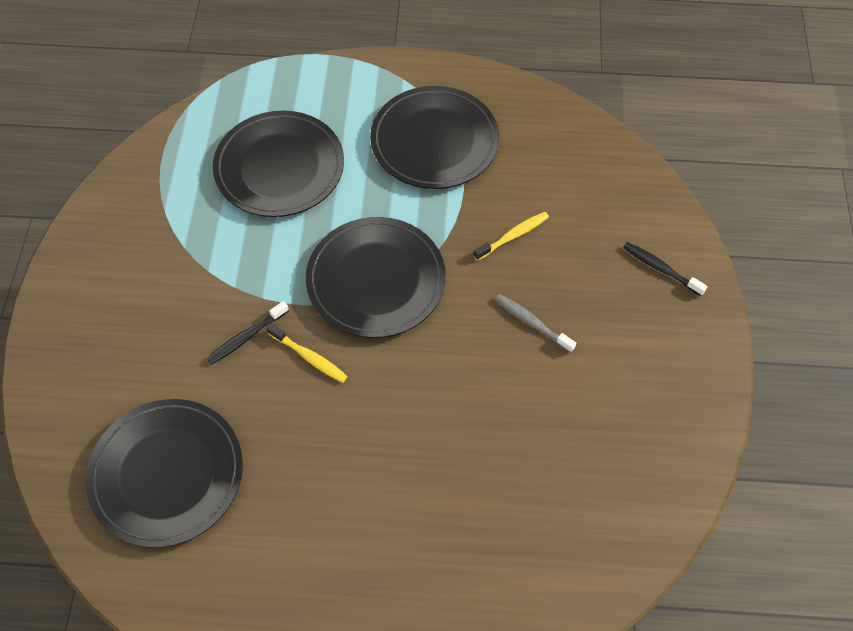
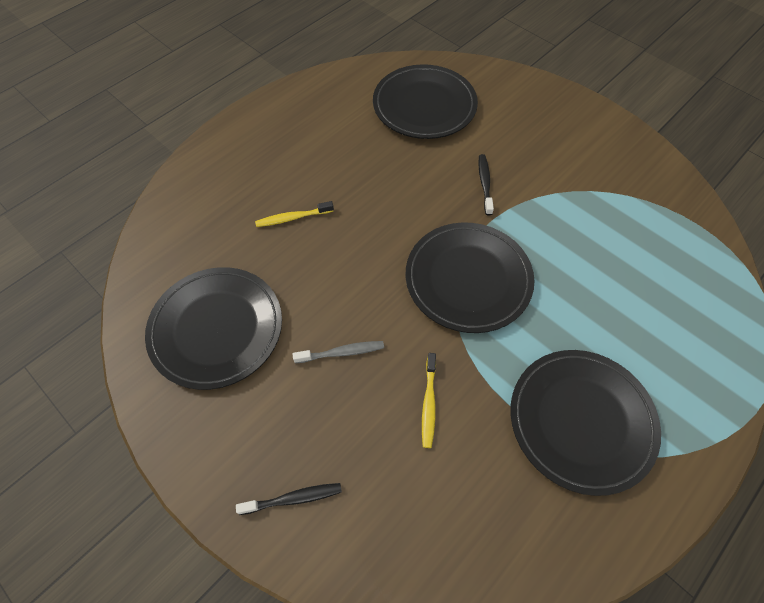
camera: 130 degrees right, 0 degrees up
(279, 168) = (629, 286): black plate -> black plate (216, 329)
(309, 357) = (439, 205): yellow toothbrush -> yellow toothbrush (292, 218)

